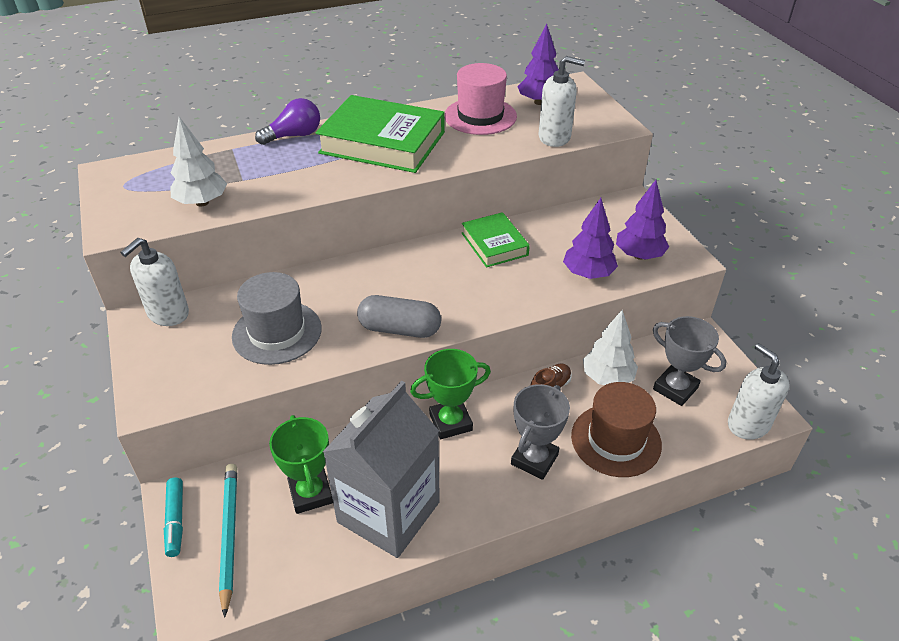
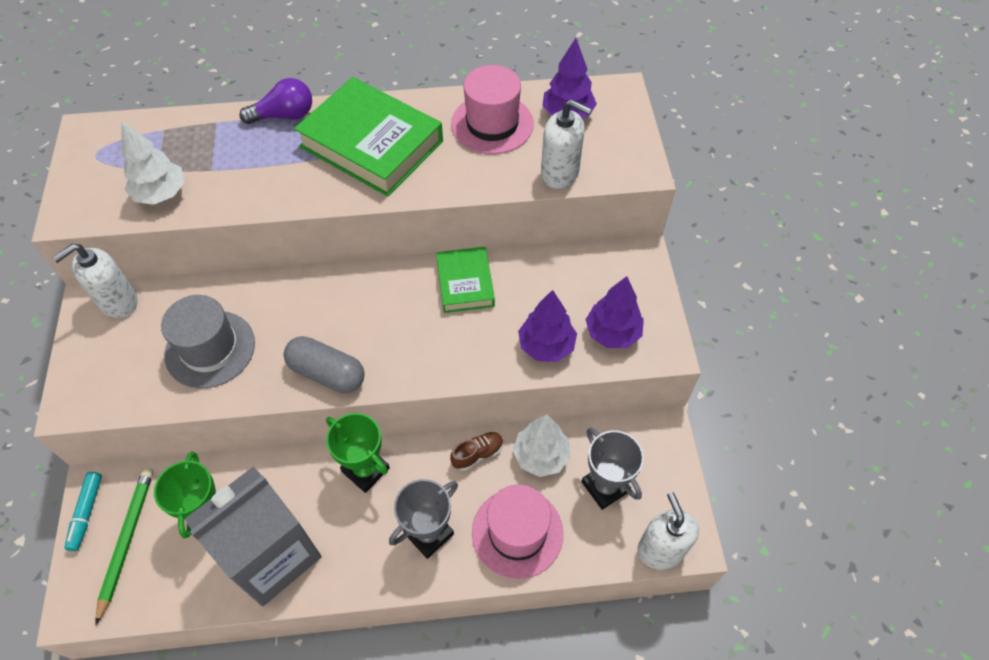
camera: 15 degrees right, 15 degrees up
(229, 535) = (127, 540): turquoise pencil -> green pencil
(450, 422) = (365, 470): green trophy -> green trophy turned 45 degrees clockwise
(616, 440) = (517, 532): brown hat -> pink hat

